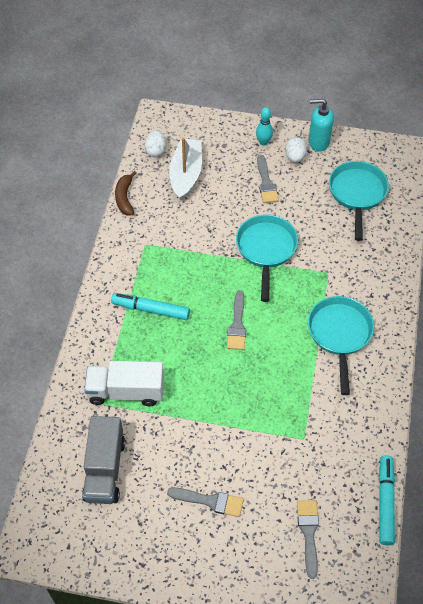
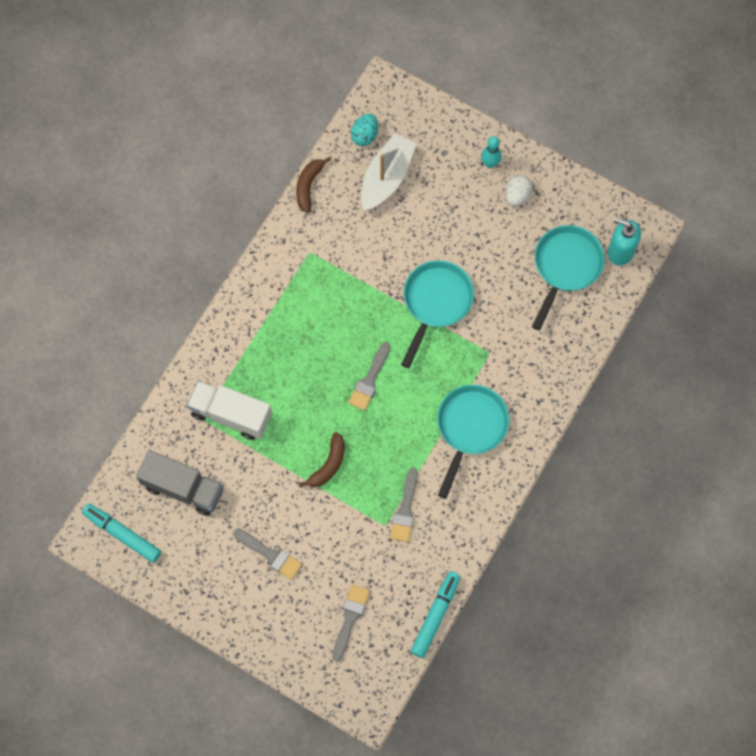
camera: 20 degrees right, 15 degrees up
(105, 469) = (183, 488): grey truck -> grey truck turned 90 degrees counterclockwise
(151, 310) = (288, 332): turquoise marker -> turquoise marker (122, 534)
(156, 151) = (365, 135): white egg -> turquoise egg
(230, 404) = (328, 465): none -> brown banana
(266, 183) = (470, 218): grey brush -> grey brush (405, 510)
(318, 142) = (552, 184): turquoise soap dispenser -> turquoise soap dispenser (620, 251)

